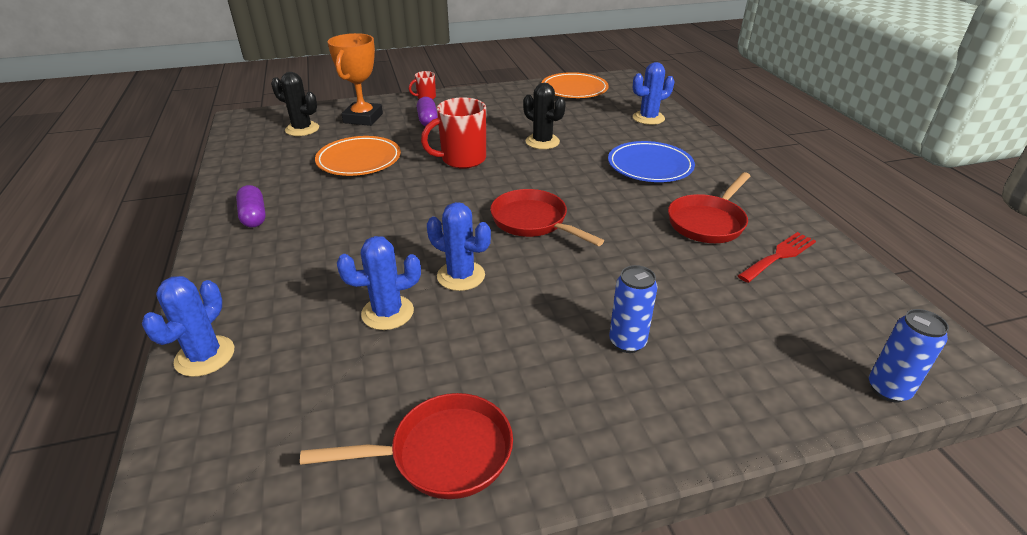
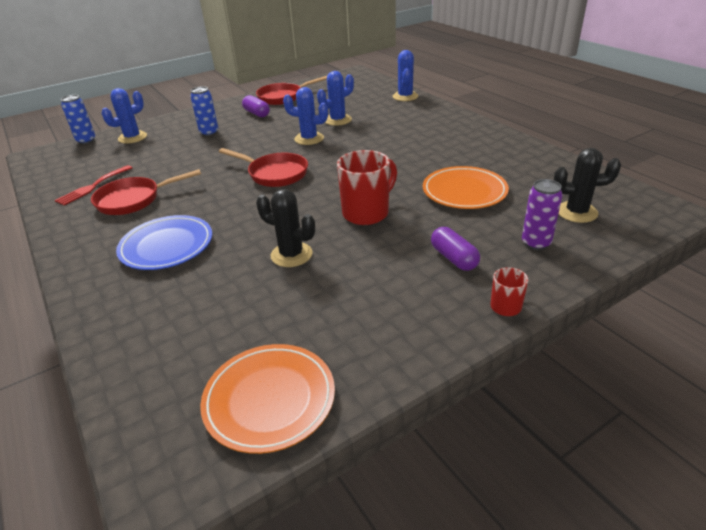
camera: 165 degrees right, 0 degrees up
(253, 216) = (478, 139): purple capsule -> purple capsule (257, 113)
(363, 118) = (536, 243): orange trophy -> purple can
(648, 118) = (144, 337): blue cactus -> blue cactus (132, 137)
(708, 222) = (133, 200): red pan -> red pan turned 135 degrees counterclockwise

